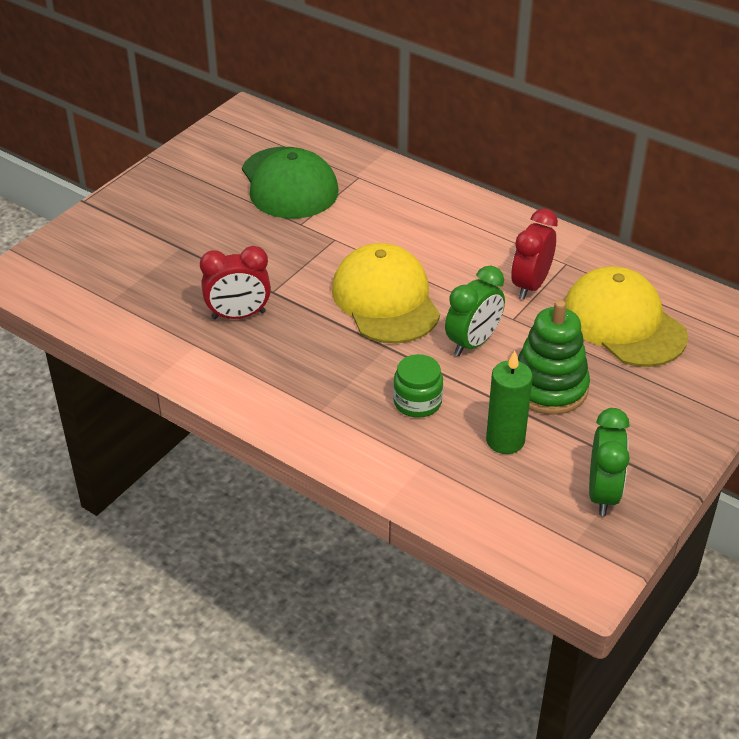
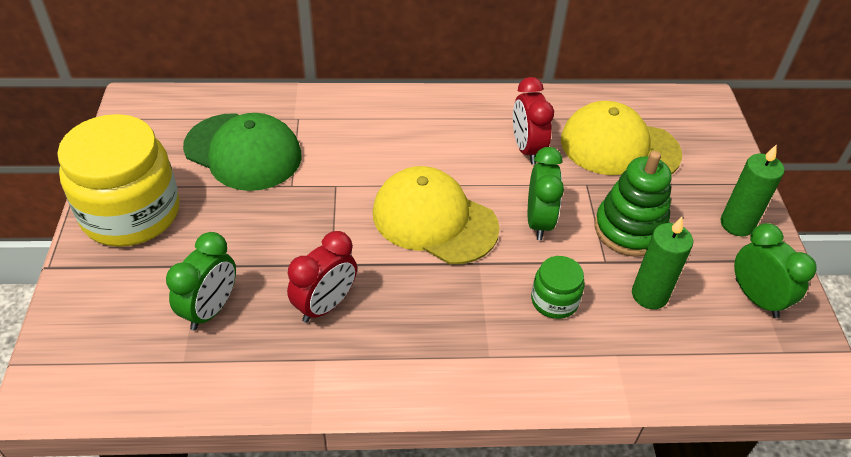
camera: 40 degrees left, 5 degrees up
(158, 278) = (210, 309): none -> green clock
(168, 190) = (131, 213): none -> yellow jar
(661, 435) = (737, 224): none -> green candle

